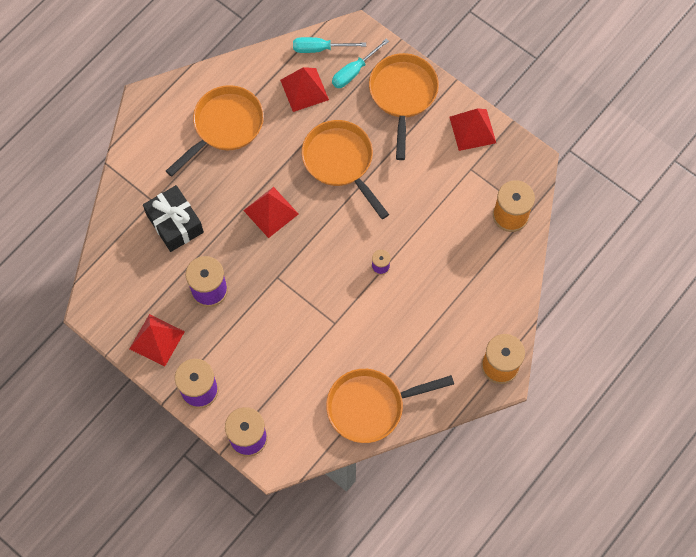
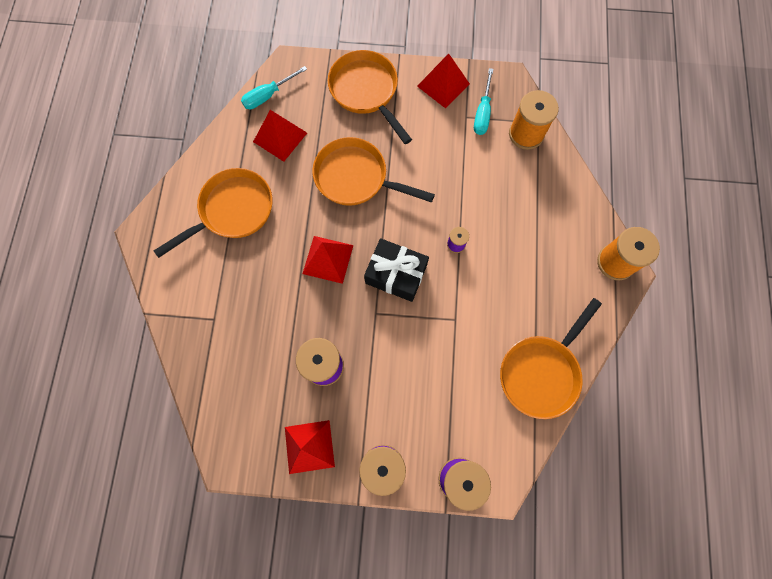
camera: 35 degrees left, 5 degrees up
(175, 223) = (249, 326): black gift -> black gift (396, 274)
(225, 126) = (232, 211): orange pan -> orange pan turned 45 degrees clockwise
(354, 71) = (311, 97): turquoise screwdriver -> turquoise screwdriver (482, 113)

